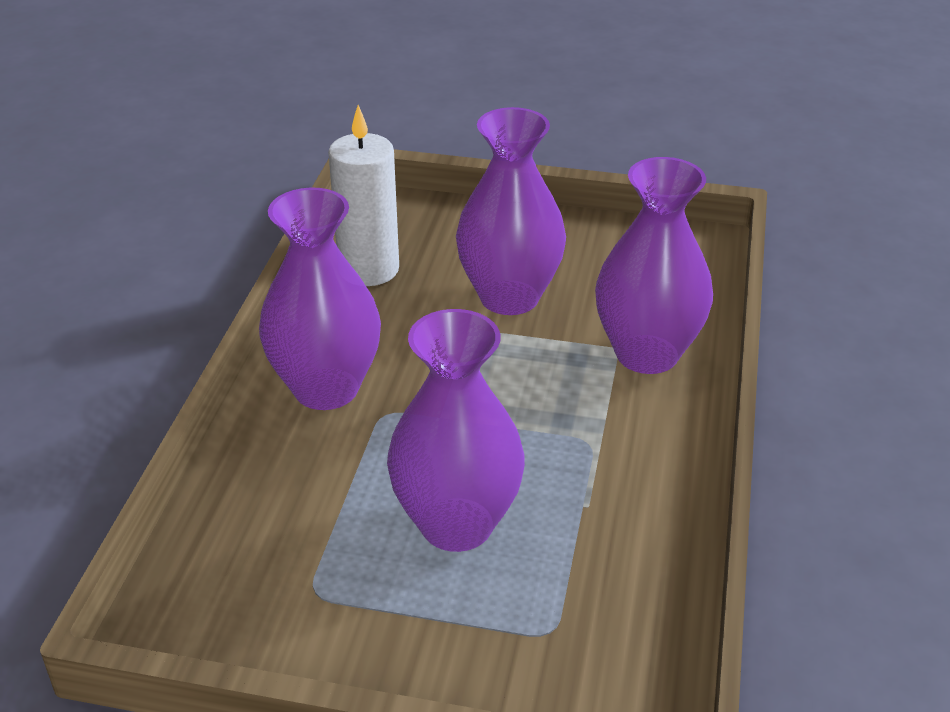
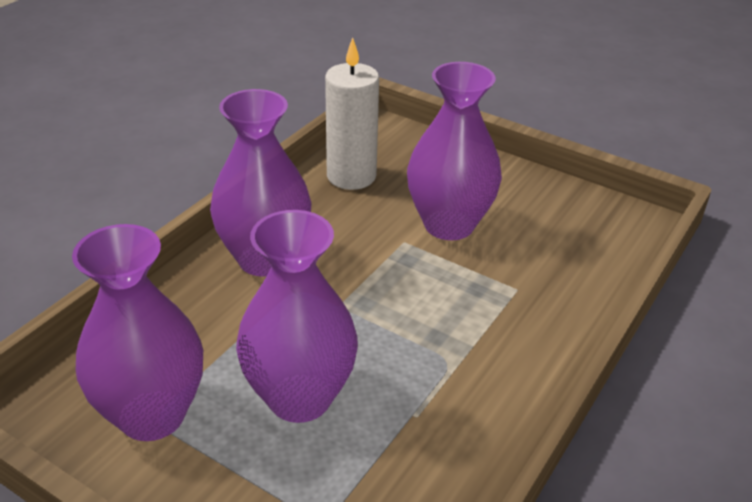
camera: 20 degrees right, 0 degrees up
(647, 354) = (539, 301): purple vase -> purple vase (152, 415)

